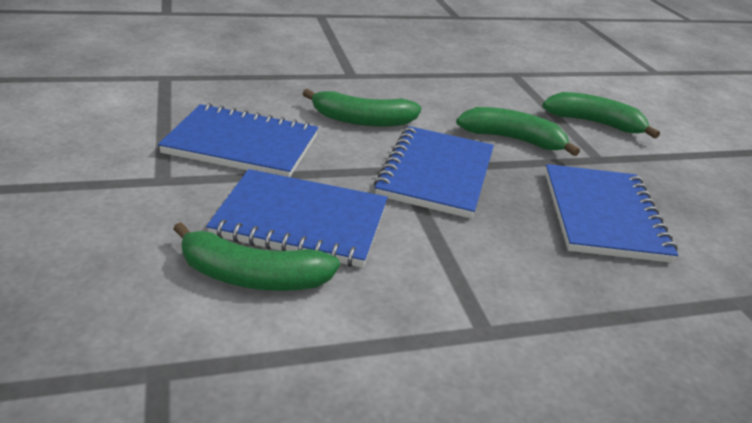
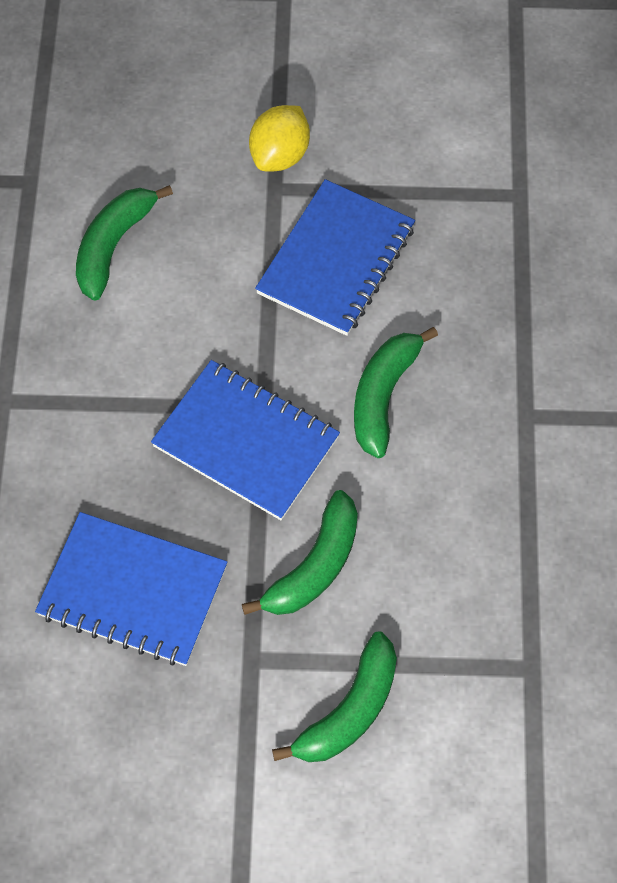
camera: 110 degrees right, 30 degrees up
(119, 180) = (280, 155): none -> yellow lemon
(301, 222) = (182, 293): blue notebook -> none

